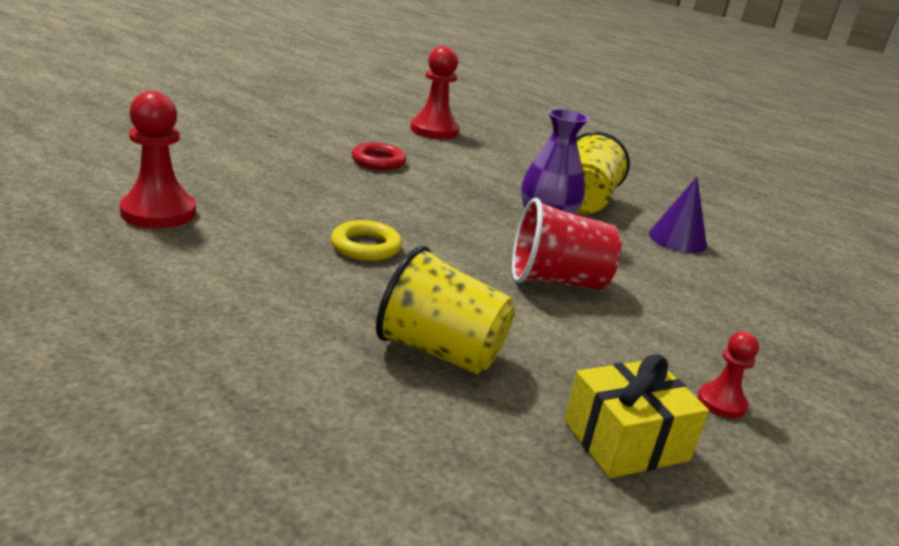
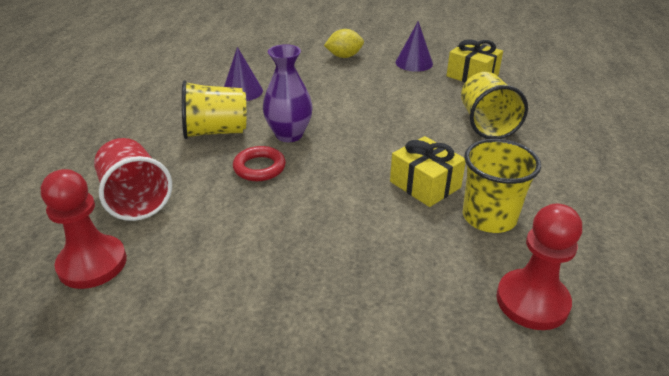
camera: 115 degrees left, 10 degrees up
(269, 249) = (489, 217): none -> yellow cup
(366, 246) = (425, 184): yellow ring -> yellow gift
(378, 161) = (251, 253): red ring -> red ring (259, 167)
(556, 281) = (365, 114): red cup -> red cup (135, 199)
(721, 402) = (414, 63): red pawn -> purple cone
(778, 346) = (344, 56): none -> yellow lemon

